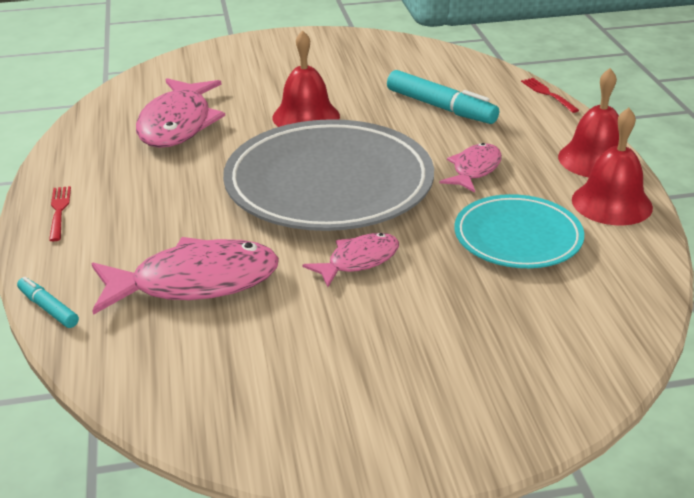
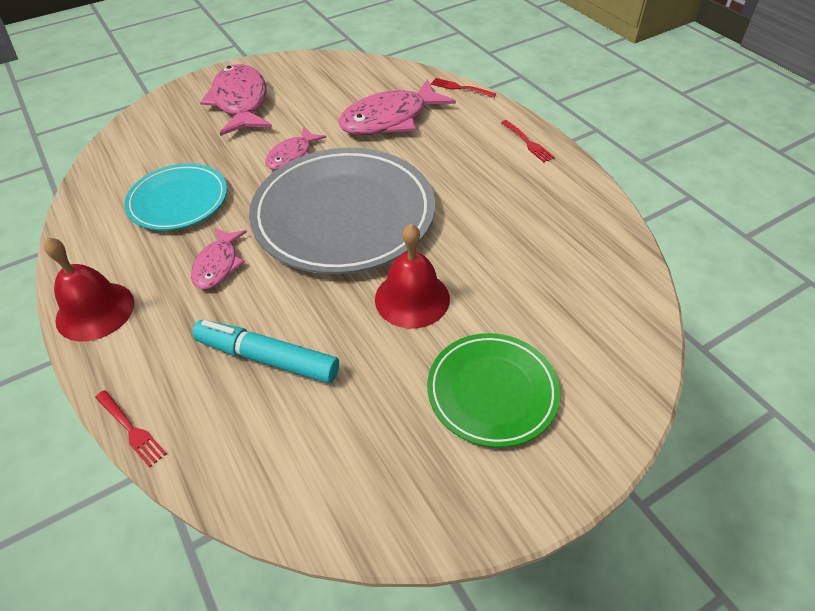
camera: 160 degrees right, 15 degrees up
(48, 308) = (460, 88): turquoise marker -> red fork
(178, 124) = (530, 252): pink fish -> pink fish (240, 102)
(287, 68) = (492, 391): none -> green plate
(611, 203) = (93, 255): red bell -> none

